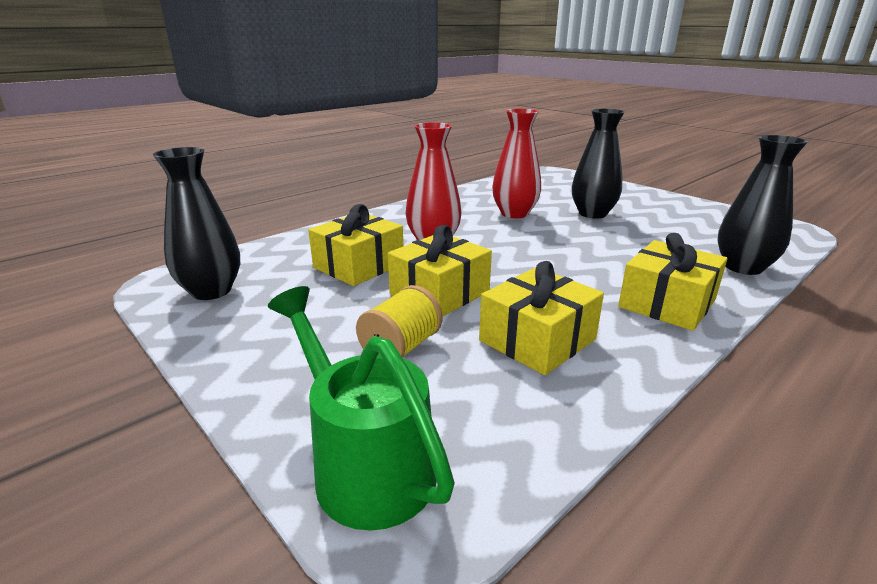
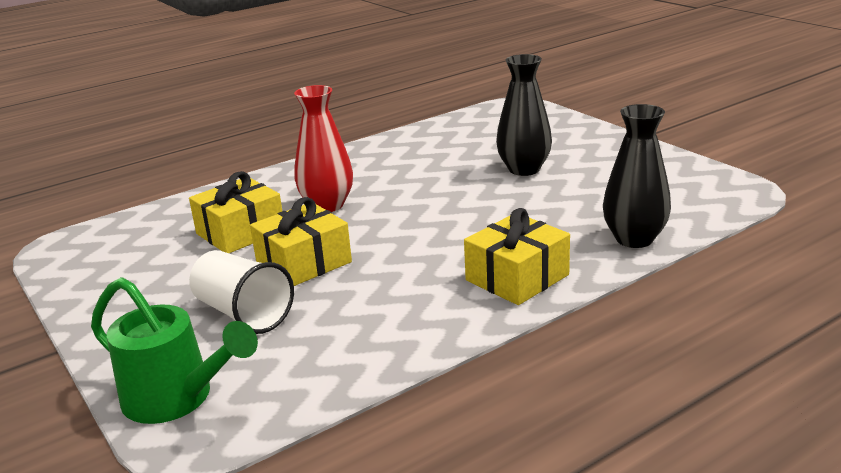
camera: 10 degrees right, 0 degrees up
(211, 291) = (97, 257): black vase -> none
(365, 464) = (177, 399): green watering can -> green watering can turned 150 degrees clockwise
(401, 347) = (243, 313): yellow spool -> white cup
(514, 214) = (435, 169): red vase -> none
(537, 340) = (367, 310): yellow gift -> none

